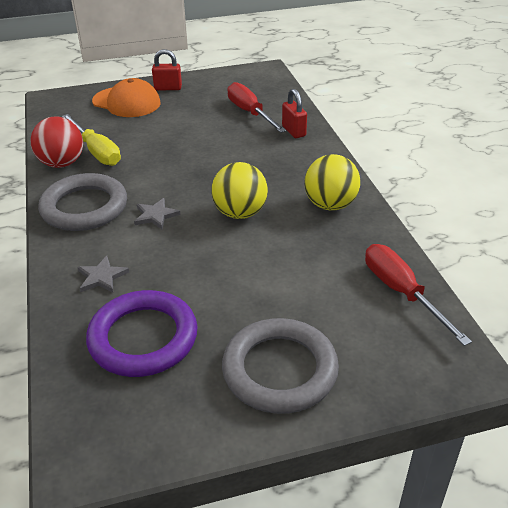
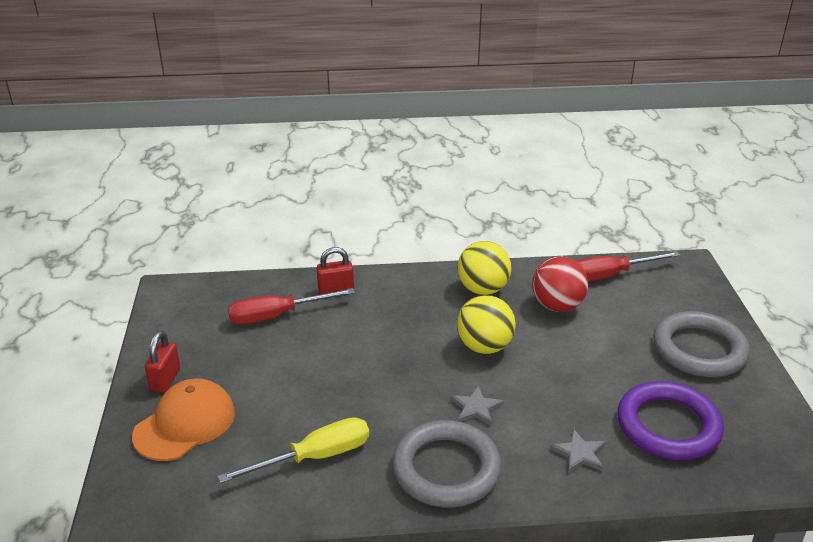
camera: 80 degrees left, 5 degrees down
(62, 163) = (333, 493): red ball -> red ball (557, 306)

